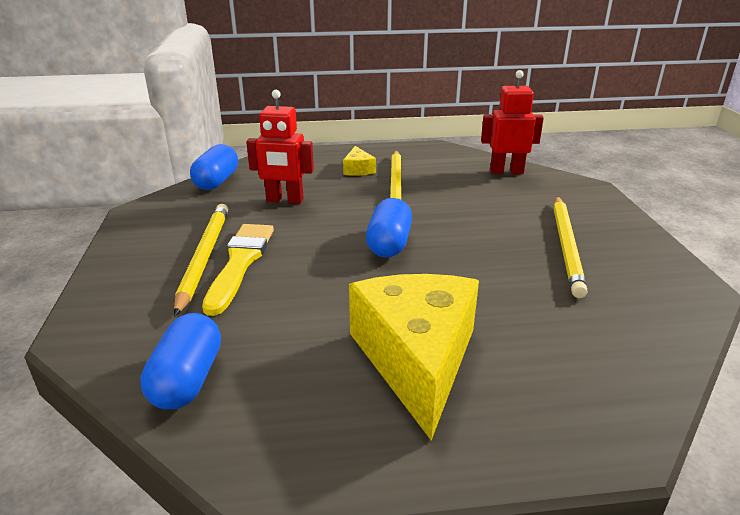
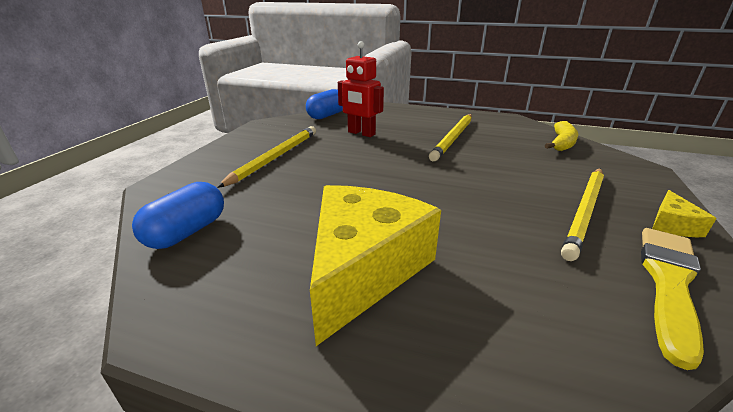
camera: 25 degrees right, 0 degrees up
(240, 263) = (295, 165): yellow brush -> yellow brush (669, 283)
(358, 169) = (432, 123): yellow cheese -> yellow cheese (672, 225)
(389, 244) = (414, 176): blue capsule -> none
(506, 171) = (562, 143): red robot -> yellow banana

